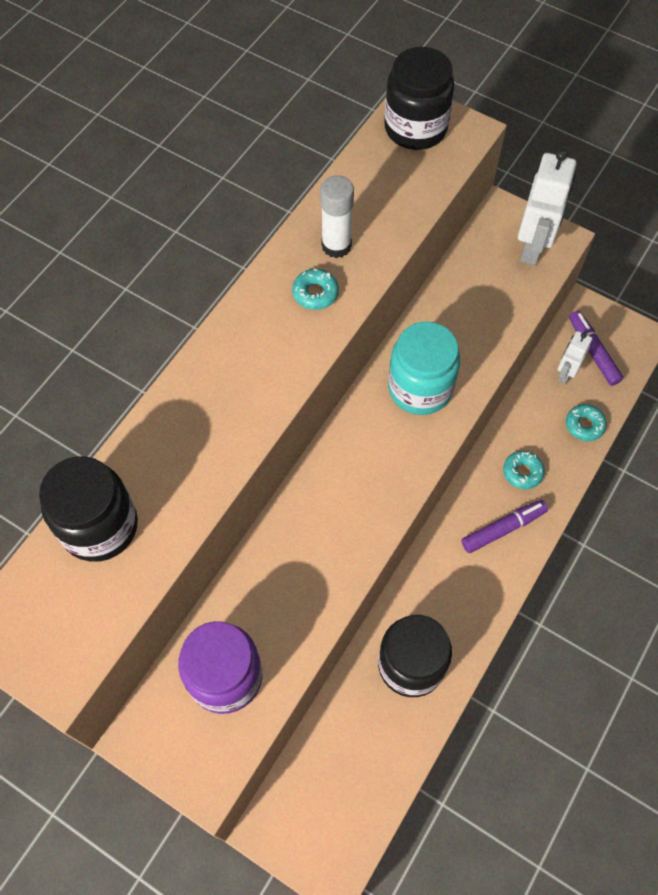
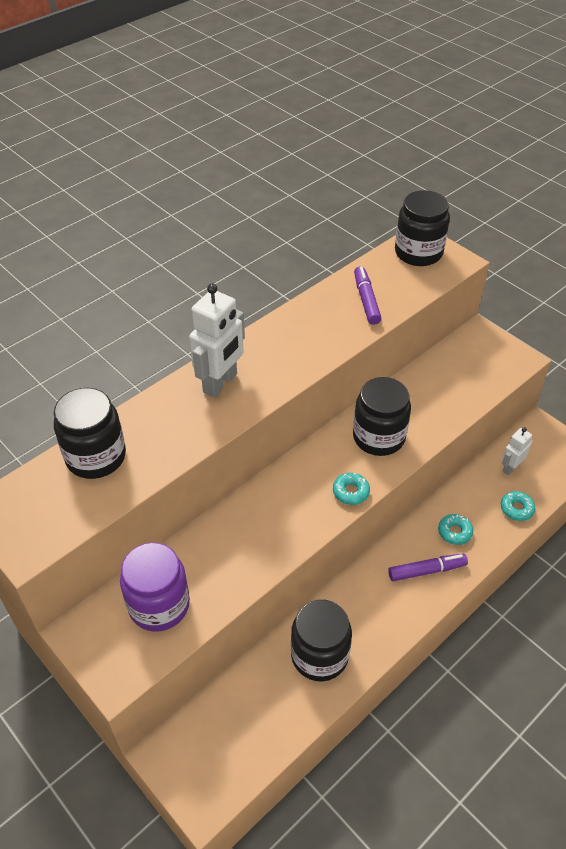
camera: 15 degrees right, 15 degrees down
(315, 293) = (309, 341): turquoise donut -> turquoise donut (351, 492)
(336, 245) = (334, 314): white glue stick -> none
(420, 388) = (378, 437): turquoise jar -> black jar
(533, 247) = (497, 360): white robot -> white robot (220, 383)
(593, 352) = (537, 457): purple marker -> purple marker (366, 300)

